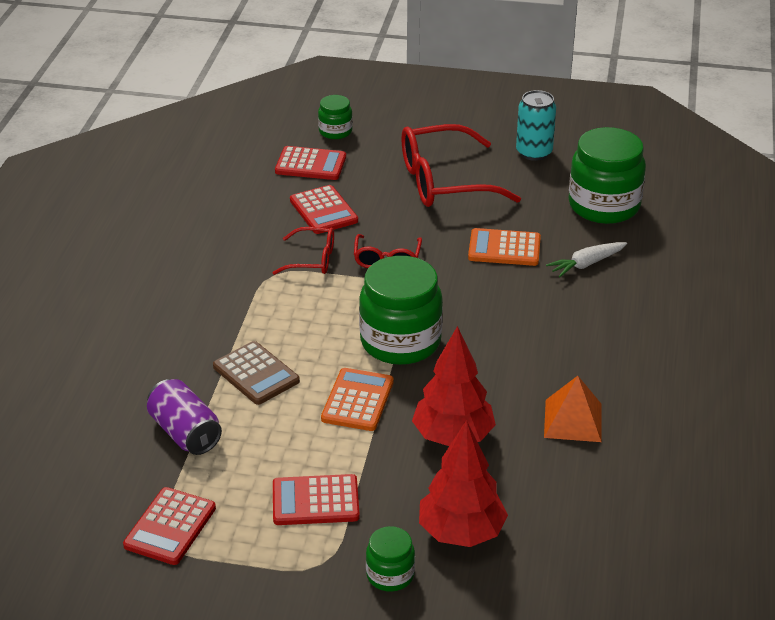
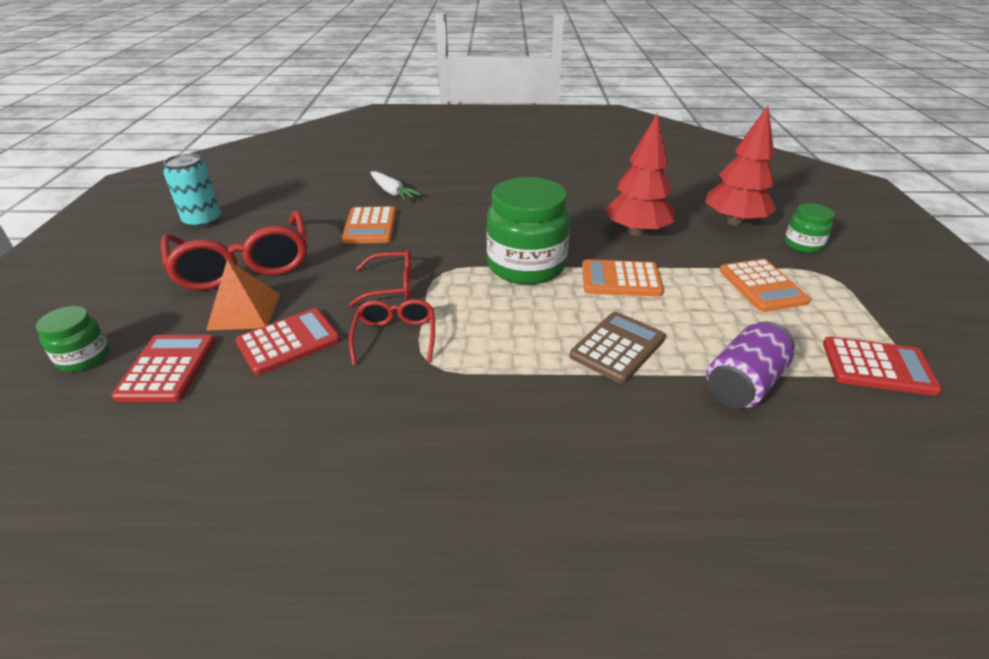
camera: 100 degrees left, 0 degrees up
(315, 501) = (762, 286): red calculator -> orange calculator
(573, 420) = (587, 190): orange pyramid -> orange pyramid (244, 311)
(604, 206) = (305, 188): green jar -> none

